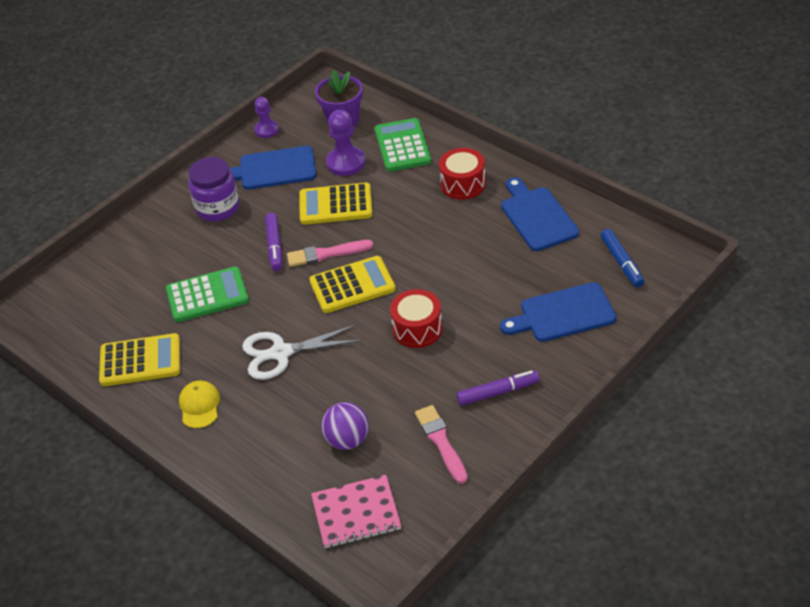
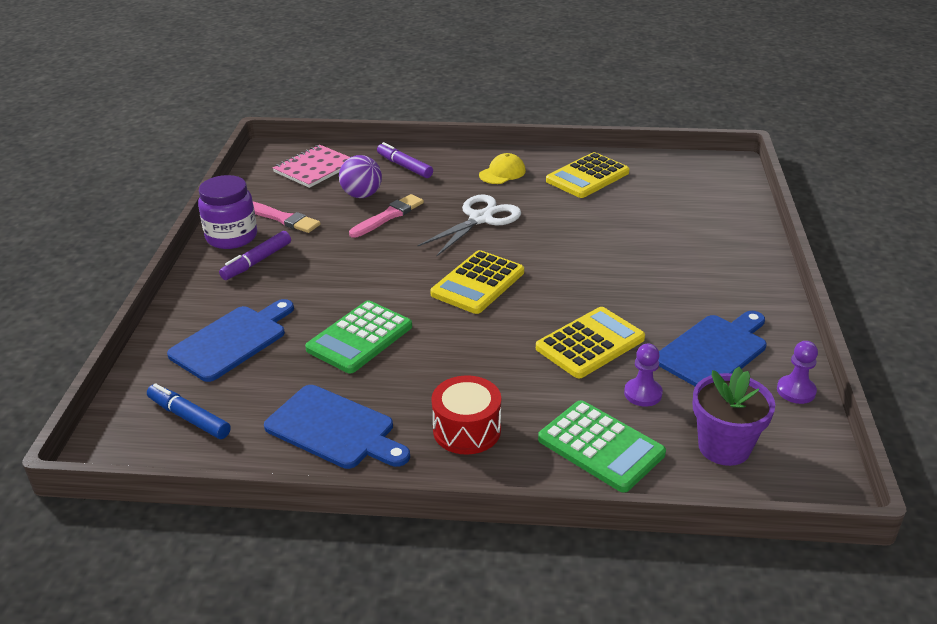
camera: 140 degrees right, 10 degrees down
(199, 406) = (502, 173): yellow cap -> yellow cap turned 90 degrees counterclockwise
(207, 295) = (601, 228): green calculator -> green calculator (359, 338)
(217, 208) = (707, 291): purple jar -> purple jar (232, 237)
(274, 246) = (598, 283): purple marker -> purple marker (404, 166)
(326, 254) = (537, 297): pink brush -> pink brush (388, 216)
(346, 162) = (643, 393): purple pawn -> purple pawn, size x0.65
(417, 329) = (375, 276): red drum -> none

